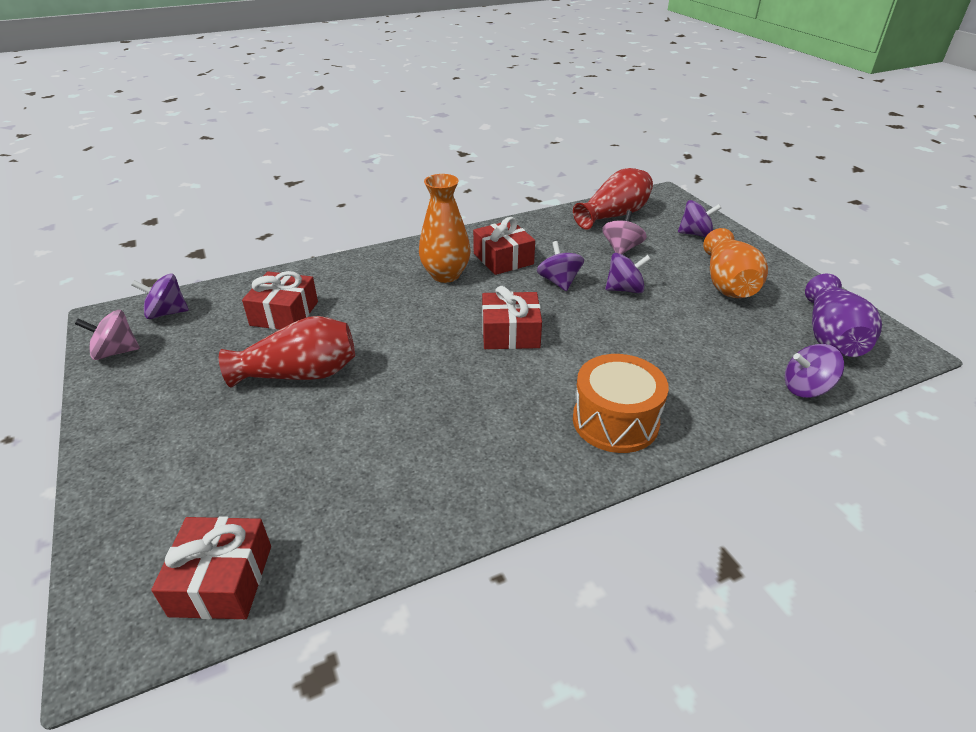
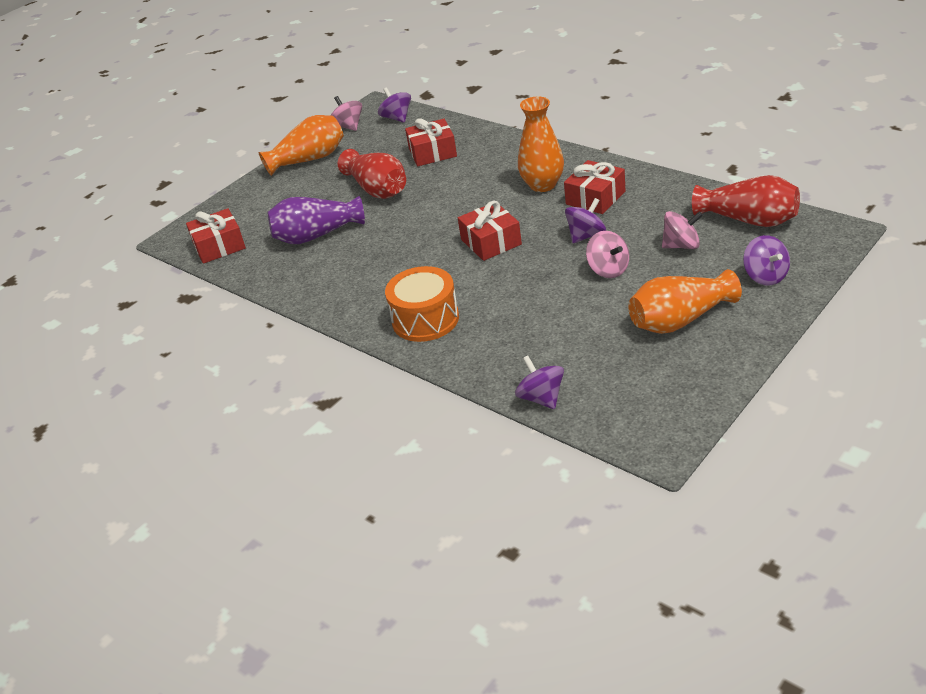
camera: 70 degrees right, 0 degrees up
(134, 409) = (309, 159): none -> orange vase
(625, 289) = (608, 270): purple spinning top -> pink spinning top
(831, 336) = (640, 398): purple vase -> purple vase (316, 235)

